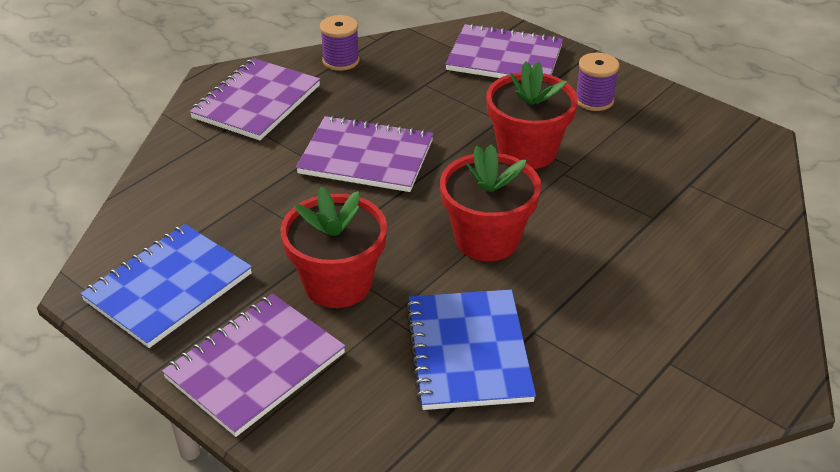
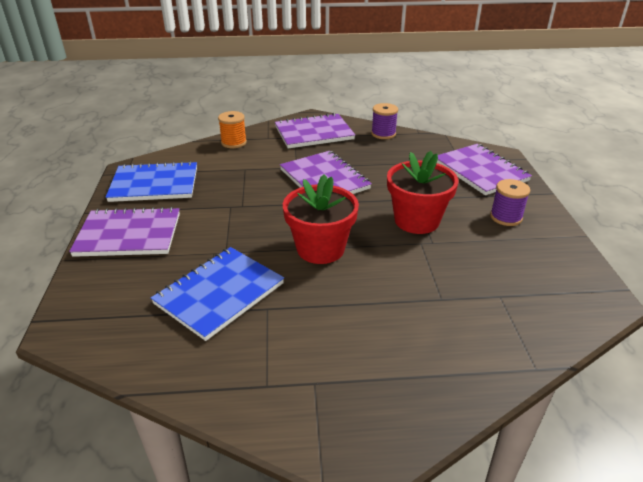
camera: 45 degrees right, 5 degrees down
(173, 170) = (234, 142): none -> orange spool
(338, 284) = (217, 224): red flower pot -> none

